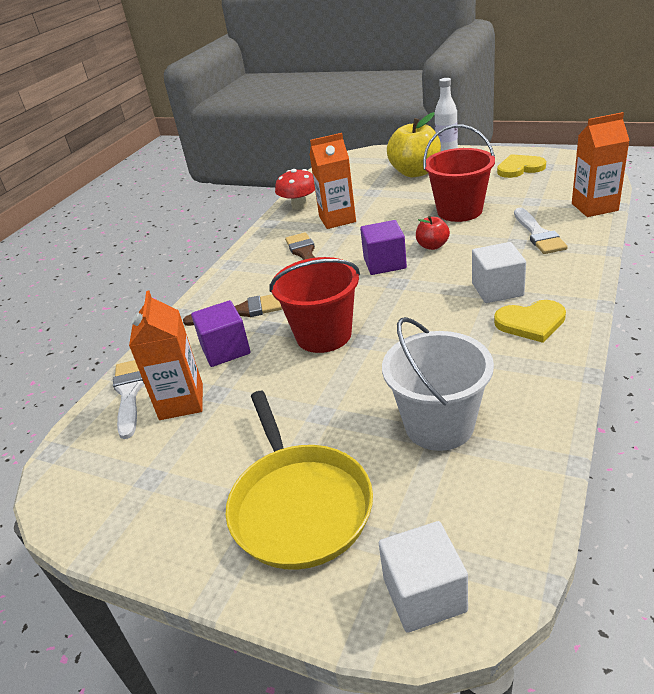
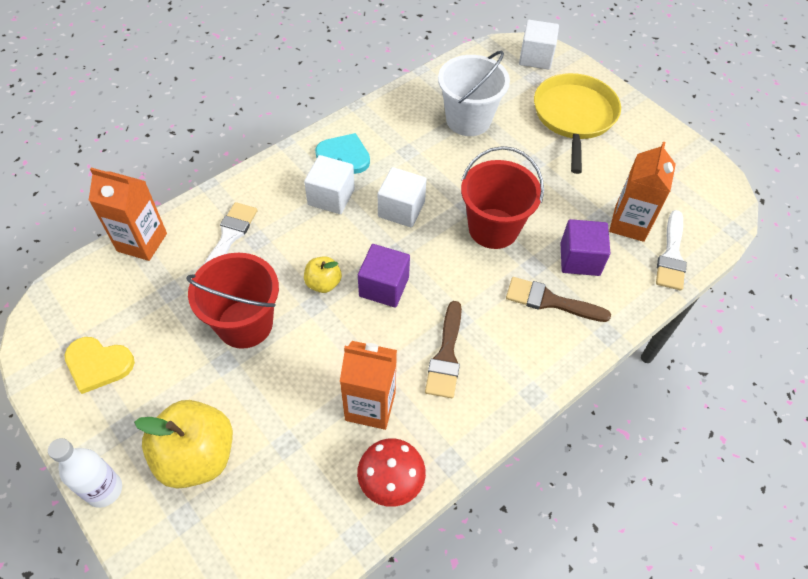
camera: 160 degrees left, 20 degrees up
(423, 310) = (401, 209): none -> white cube
(432, 246) = (323, 283): red apple -> yellow apple
(531, 322) = (344, 155): yellow heart -> turquoise heart

